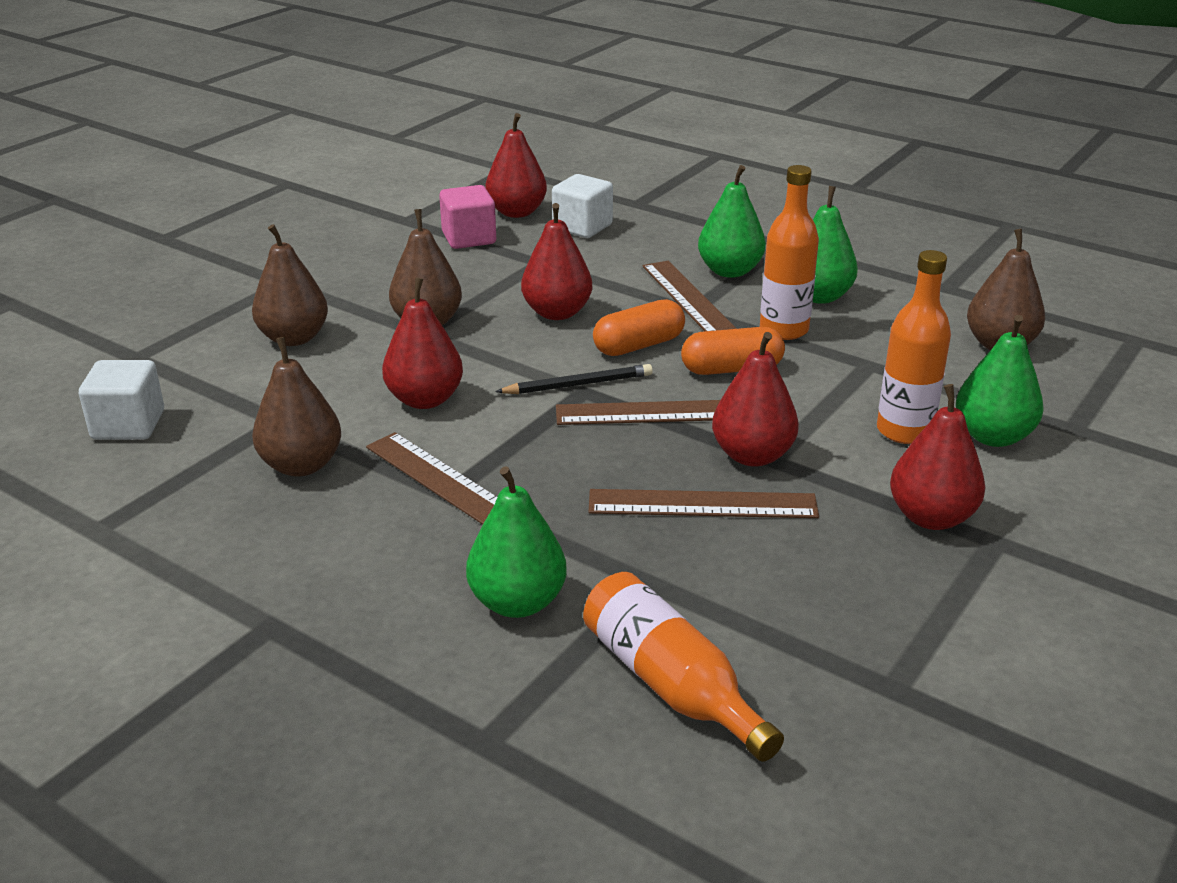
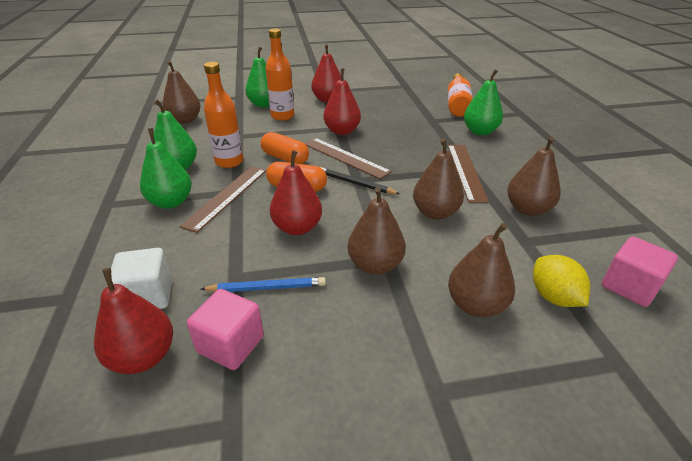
camera: 135 degrees left, 5 degrees up
(128, 425) = (629, 286): white cube -> pink cube
(216, 378) = (553, 297): none -> yellow lemon
(425, 399) = (435, 212): red pear -> brown pear
(500, 268) = (266, 288): none -> blue pencil
(702, 504) = (384, 128): brown ruler -> none

